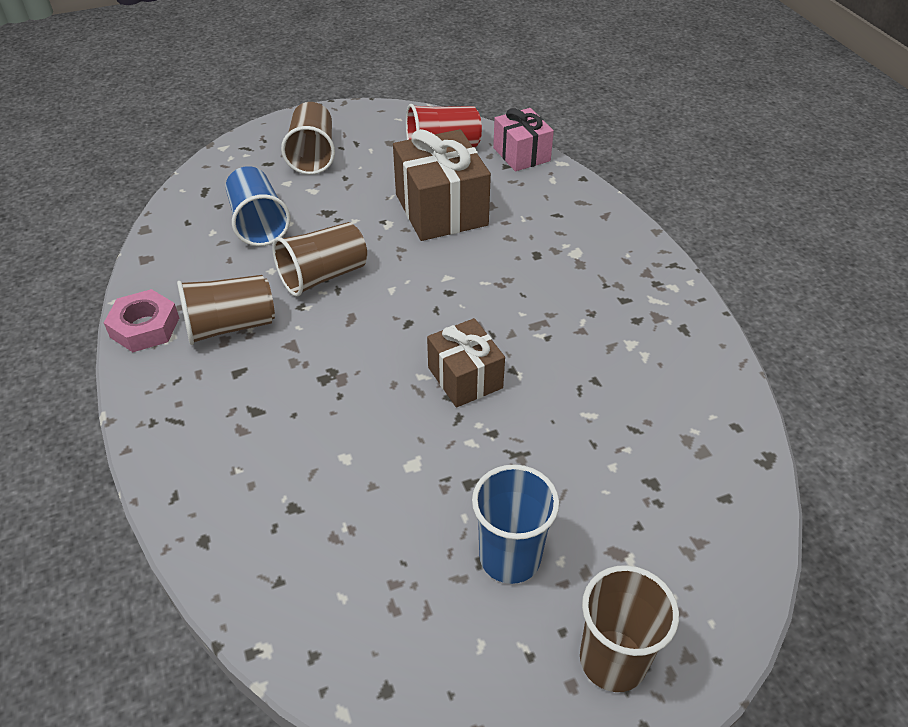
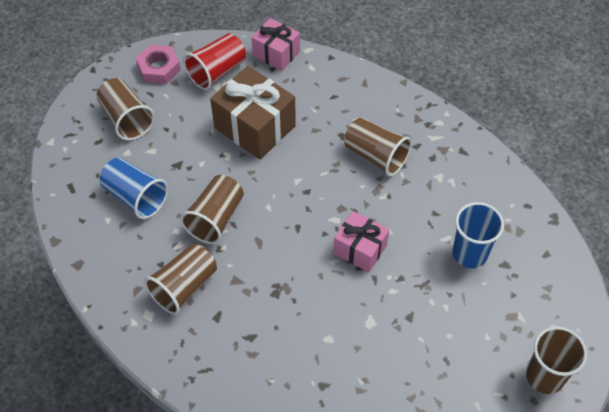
camera: 30 degrees left, 10 degrees up
(145, 327) = (126, 316): pink nut -> pink nut (159, 68)
(465, 377) = (360, 249): brown gift -> pink gift
(510, 557) = (460, 349): blue cup -> blue cup (469, 253)
(563, 290) = (375, 156): none -> brown cup

